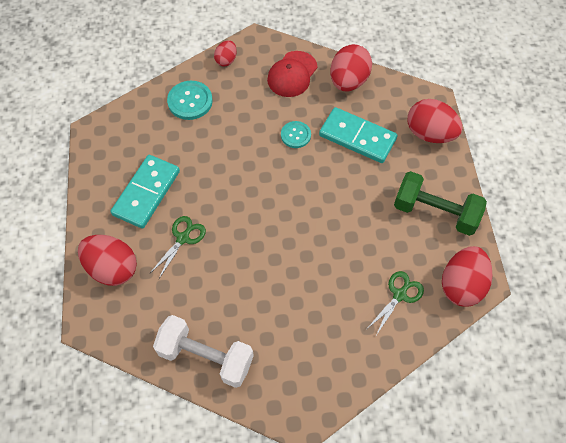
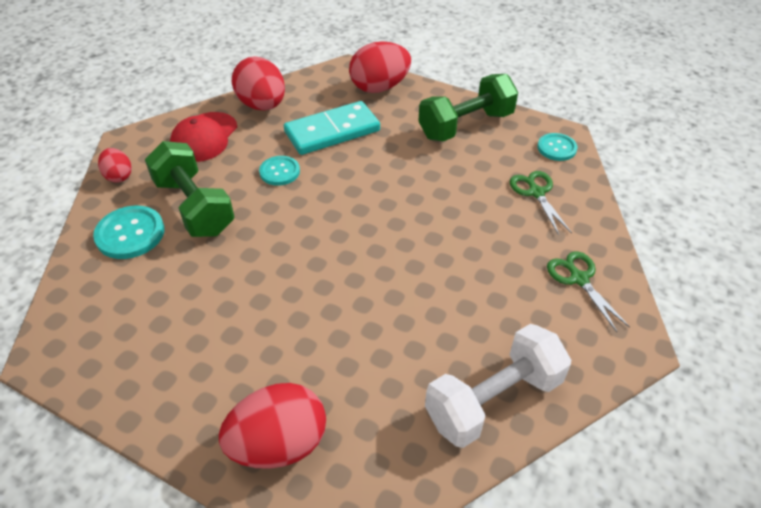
camera: 55 degrees left, 15 degrees down
(146, 193) = (206, 343): turquoise domino -> none
(183, 238) = (309, 338): green scissors -> green scissors (579, 279)
(232, 115) = (194, 207): none -> green dumbbell
(292, 74) = (204, 137): red cap -> red cap turned 45 degrees clockwise
(461, 285) = (556, 148): red egg -> turquoise button

